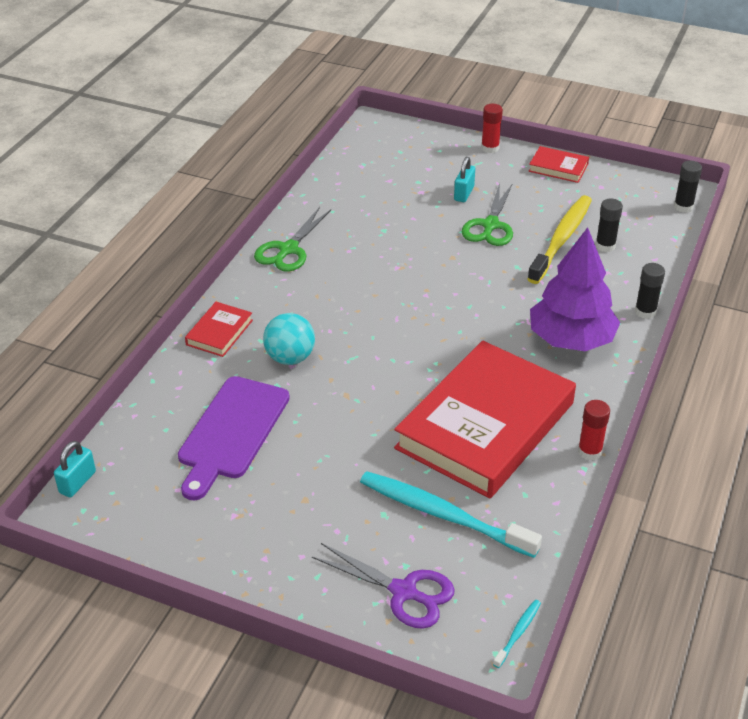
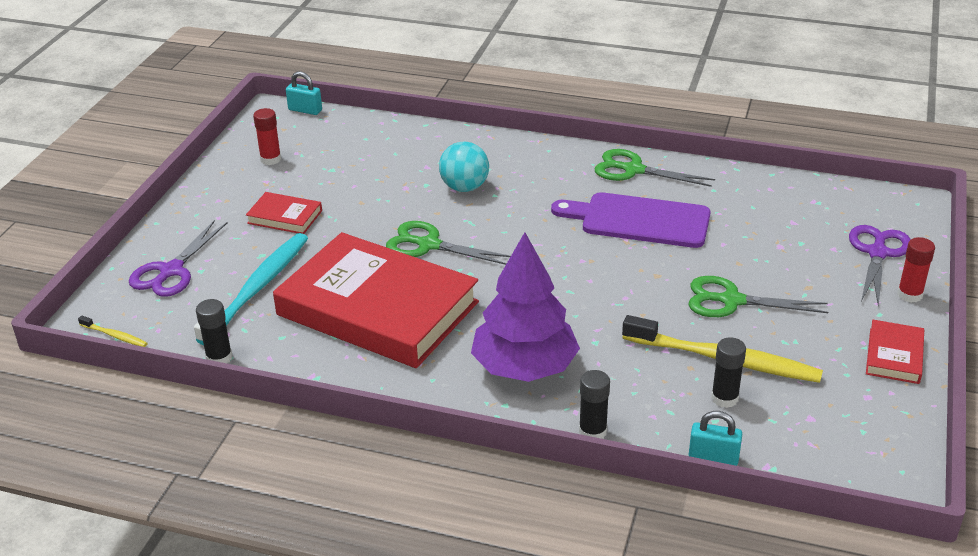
camera: 85 degrees right, 5 degrees down
(219, 332) = (494, 147): red book -> red book (285, 217)
(232, 432) = (363, 169): purple cutting board -> purple cutting board (639, 220)
(387, 387) = (429, 245): none -> green scissors
(437, 151) = (877, 253): none -> purple scissors
(463, 193) = (791, 277): turquoise padlock -> turquoise padlock (713, 457)
(518, 633) = (114, 336): turquoise toothbrush -> yellow toothbrush
(589, 451) = (341, 381): red glue stick -> red glue stick (270, 159)
(683, 207) = (854, 480): black glue stick -> black glue stick (219, 358)

